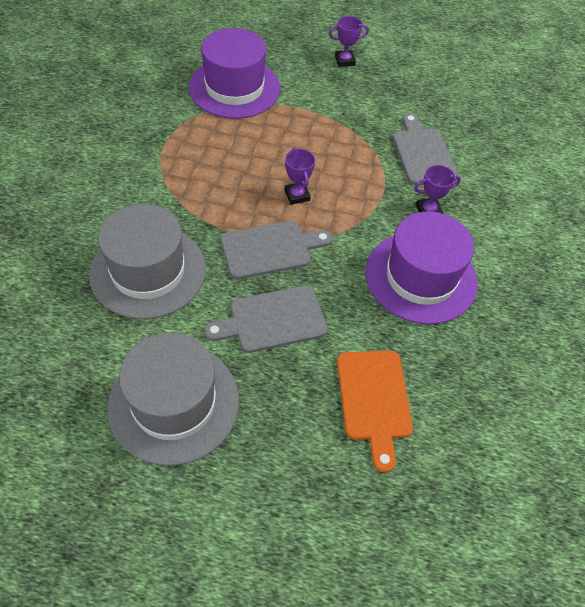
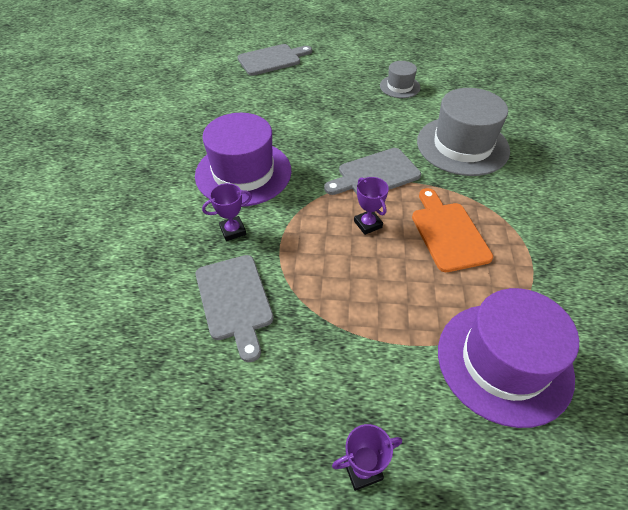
camera: 175 degrees right, 5 degrees down
(174, 403) = (399, 86): grey hat -> grey hat, size x0.51
(273, 320) = (355, 130): grey cutting board -> grey cutting board (272, 59)
(374, 400) = (277, 102): orange cutting board -> orange cutting board (448, 233)

